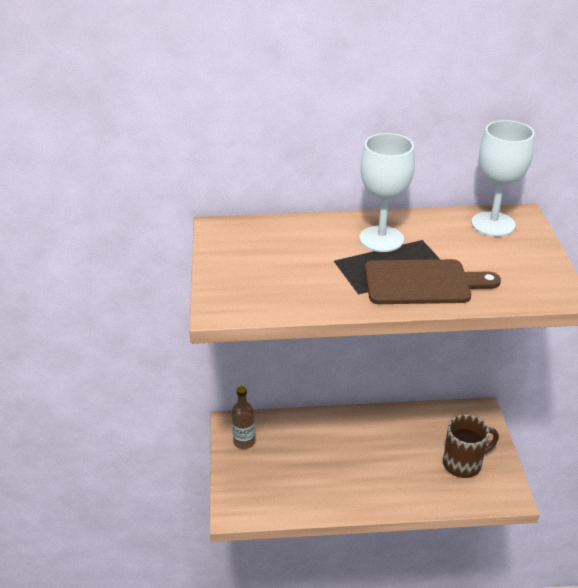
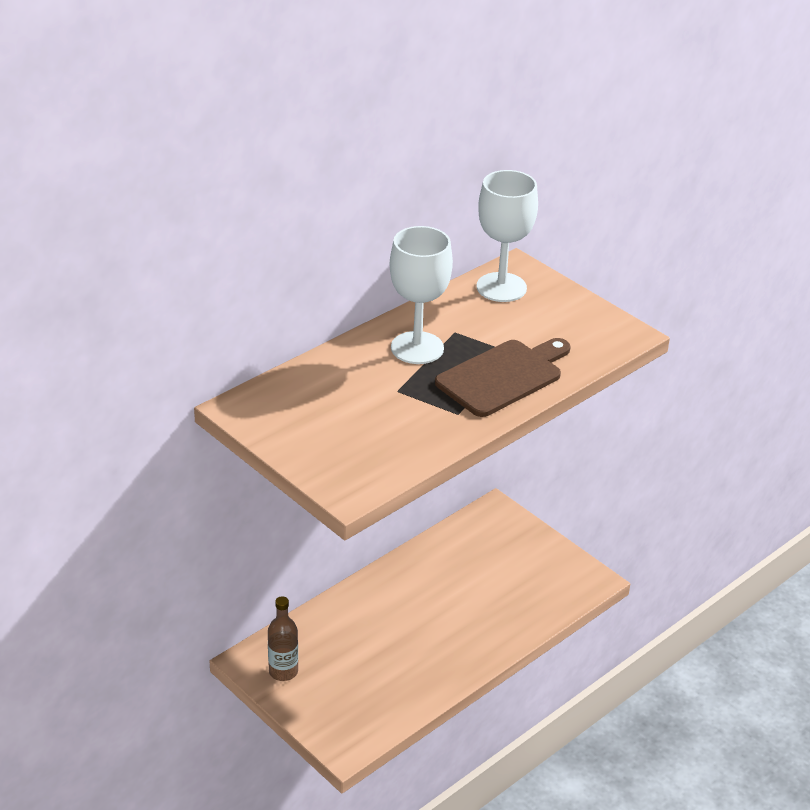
camera: 40 degrees left, 0 degrees up
(463, 464) = (524, 572): brown mug -> none

